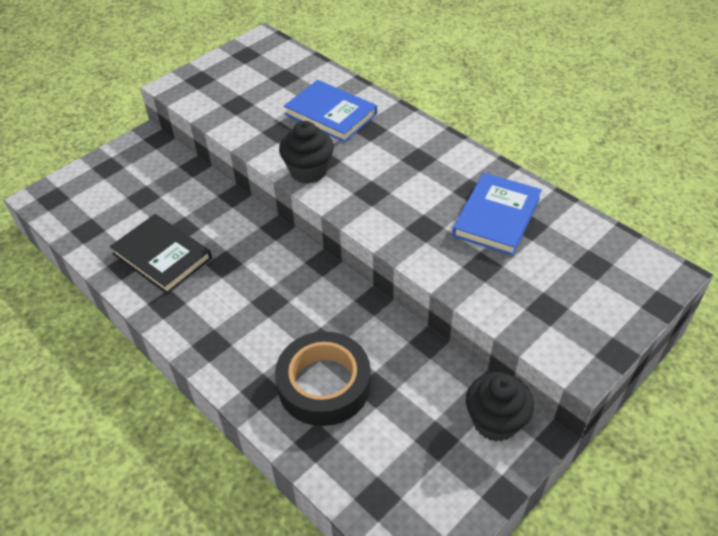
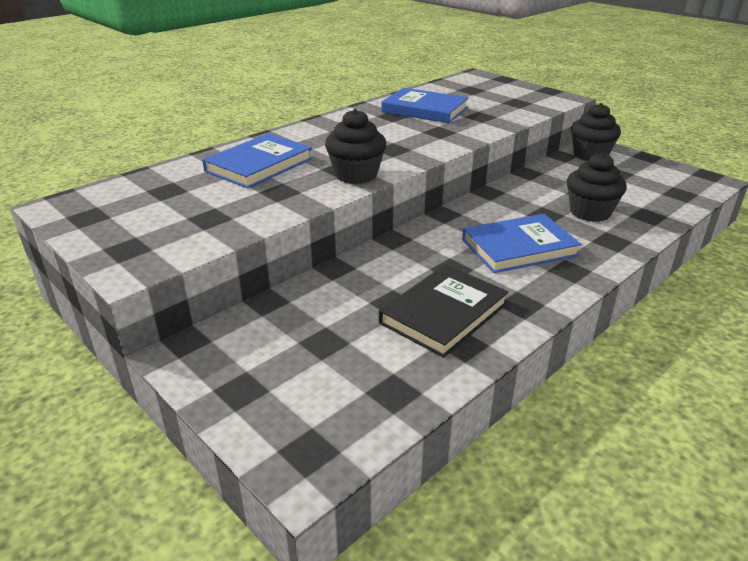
camera: 90 degrees left, 15 degrees down
(254, 312) = (519, 247): none -> blue book
(324, 384) = (590, 212): black tape -> black cupcake

